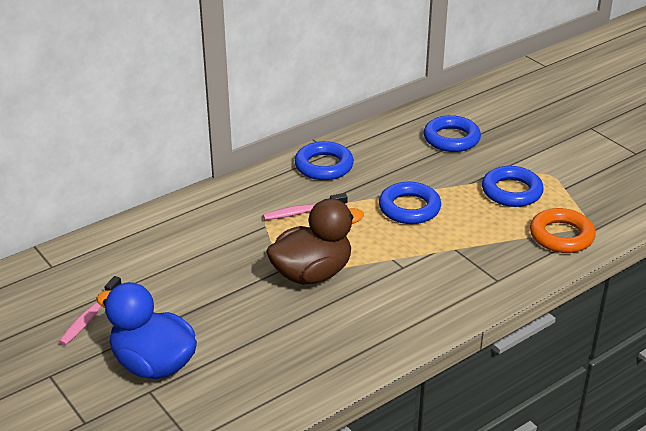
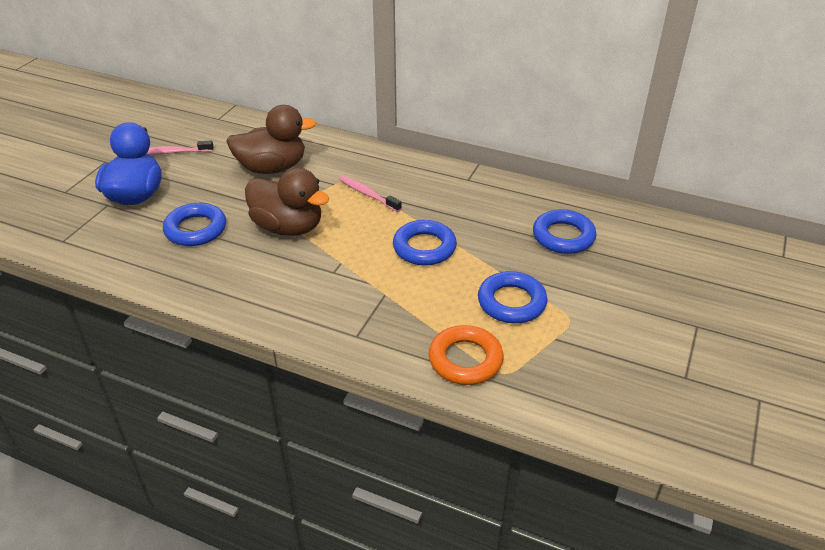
camera: 60 degrees right, 5 degrees up
(197, 255) = (272, 168): none -> brown duck
(324, 166) = (444, 182): blue ring -> blue ring (196, 229)

